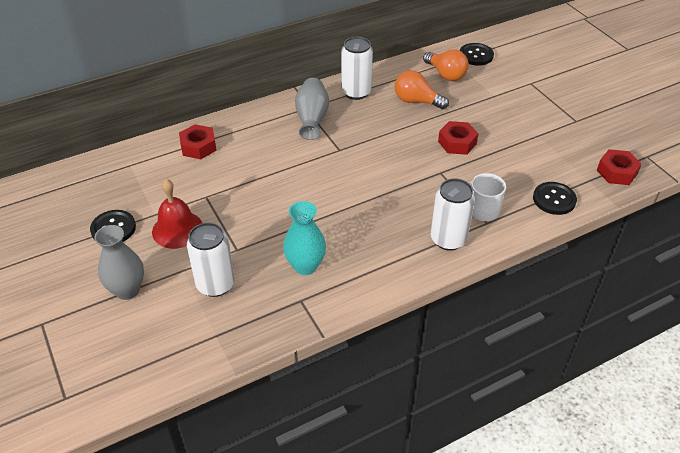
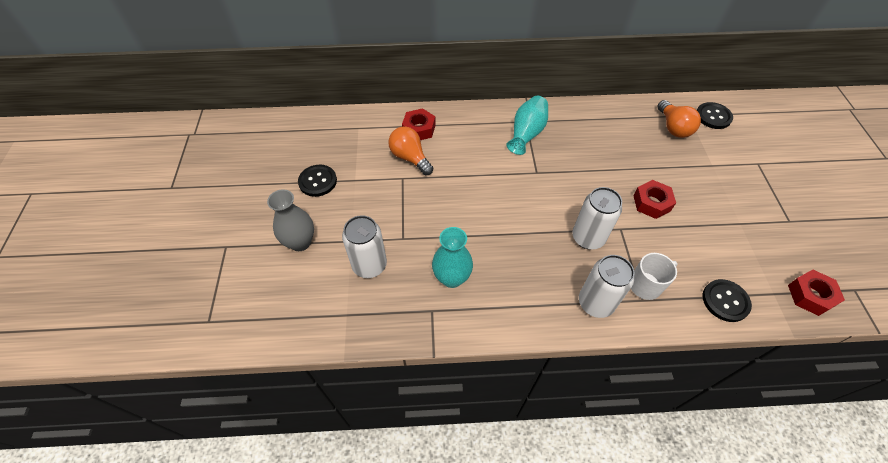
camera: 25 degrees right, 10 degrees up
(177, 229) = (365, 201): red bell -> none
(312, 119) = (526, 133): grey vase -> turquoise vase
(356, 92) = (578, 120): white can -> white can (588, 238)
(416, 101) = (631, 146): orange light bulb -> orange light bulb (410, 158)

